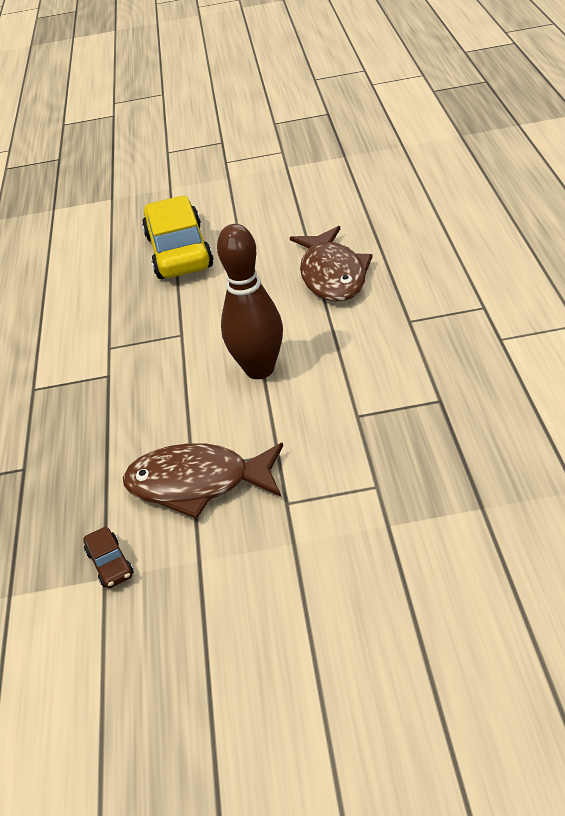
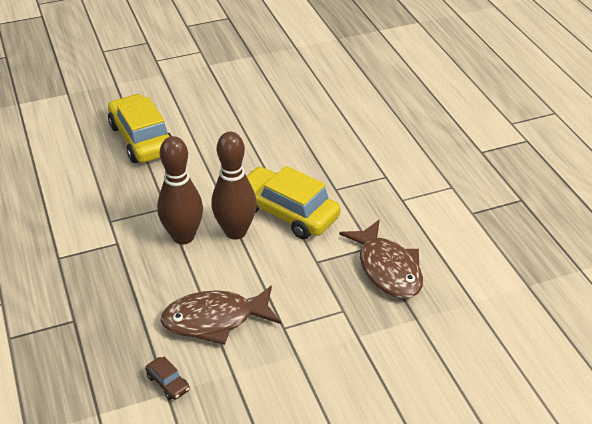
camera: 20 degrees left, 0 degrees up
(191, 372) = (183, 237): none -> brown bowling pin
(332, 275) = (270, 155): brown fish -> brown fish (387, 269)
(335, 348) = (287, 212): none -> yellow car

